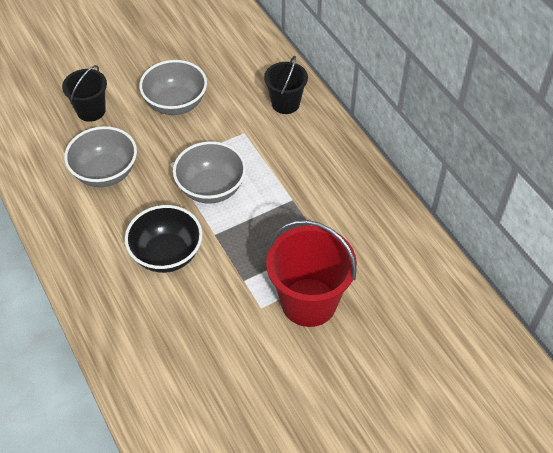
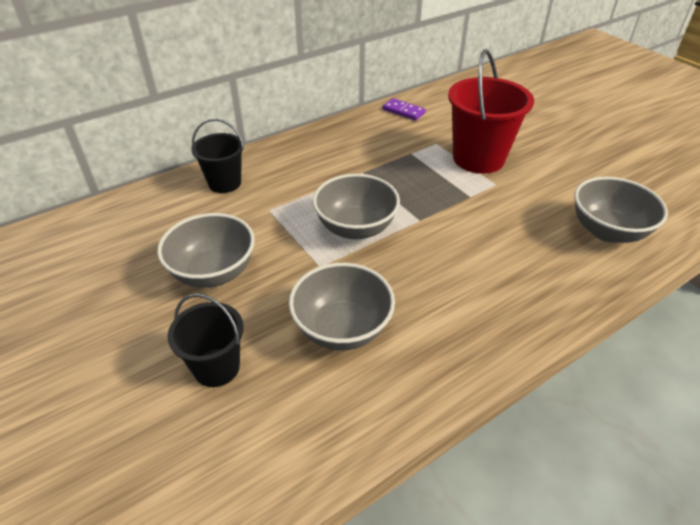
camera: 95 degrees left, 10 degrees down
(167, 254) = (457, 253): black bowl -> none
(173, 384) = (607, 231): none -> grey bowl
(412, 248) = (403, 111): none -> purple domino

